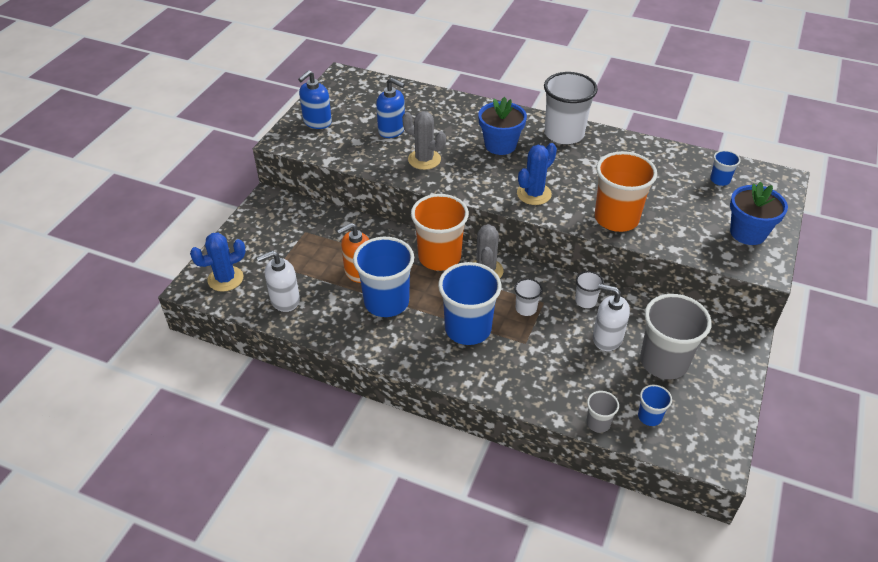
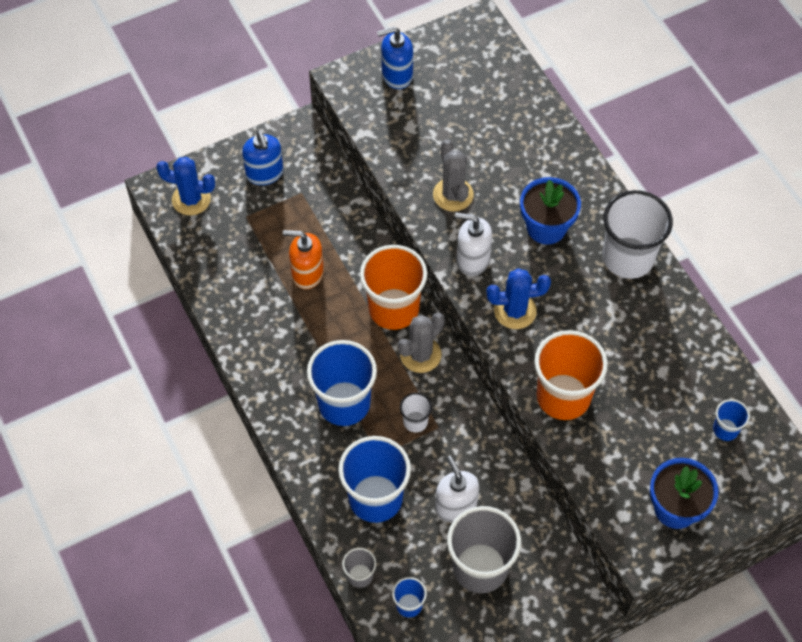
camera: 40 degrees right, 15 degrees up
(284, 300) = (220, 258): white soap dispenser -> white soap dispenser (472, 260)
(386, 302) = (301, 323): blue cup -> blue cup (375, 498)
(392, 130) = (458, 134): blue soap dispenser -> blue soap dispenser (264, 173)
(585, 301) = (478, 455): white cup -> none

